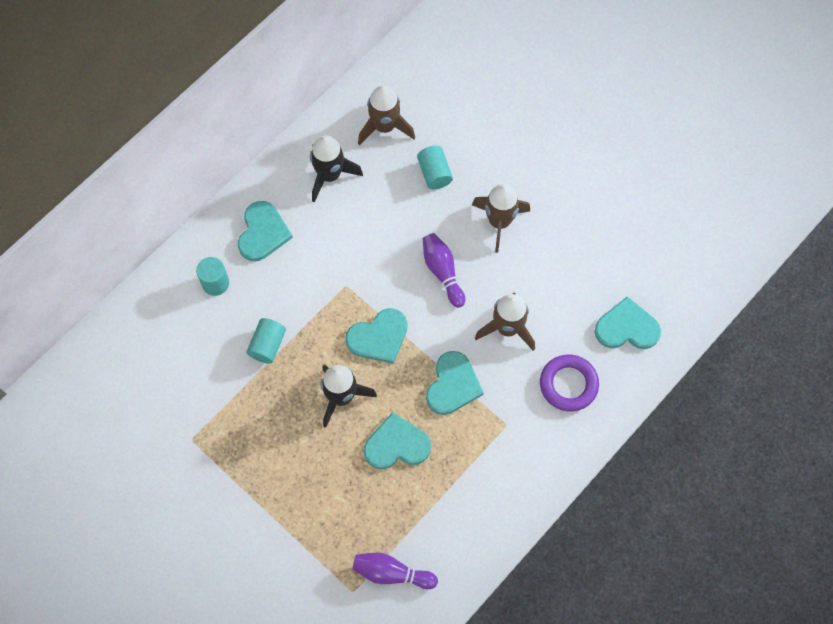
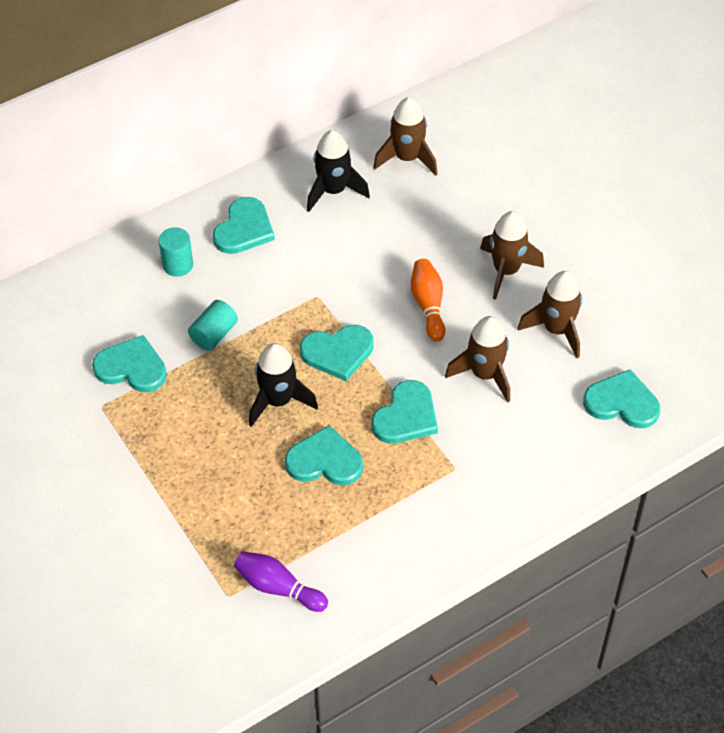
camera: 15 degrees right, 15 degrees down
(206, 395) = (132, 367): none -> turquoise heart
(434, 173) = (448, 211): turquoise cylinder -> none
(442, 272) = (428, 305): purple bowling pin -> orange bowling pin
(556, 270) = (556, 330): none -> brown rocket
(568, 384) = (538, 444): purple ring -> none

